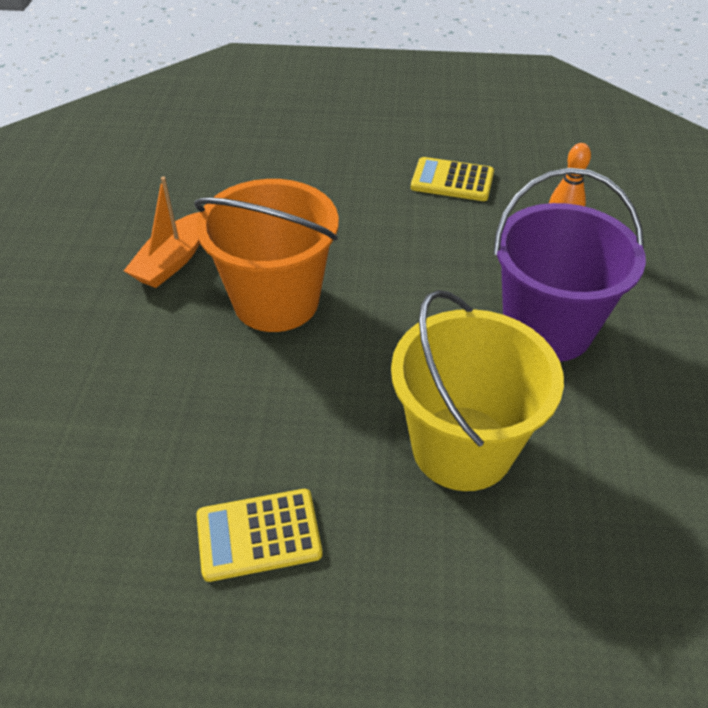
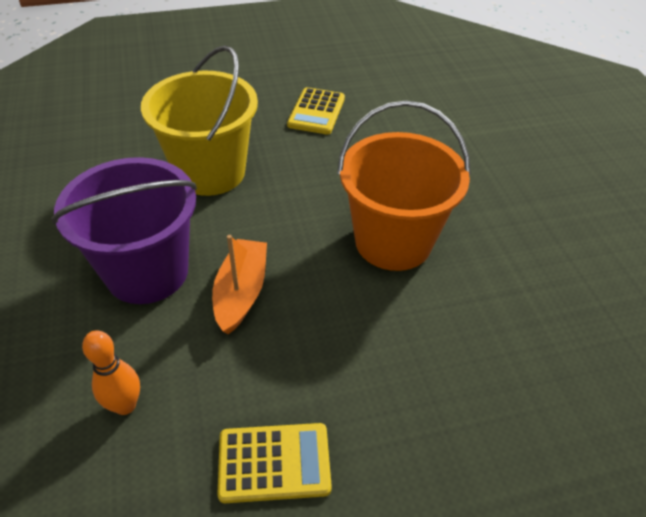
camera: 160 degrees right, 0 degrees up
(172, 261) = (510, 257): orange boat -> orange boat (241, 292)
(259, 535) = (316, 112): yellow calculator -> yellow calculator turned 135 degrees clockwise

